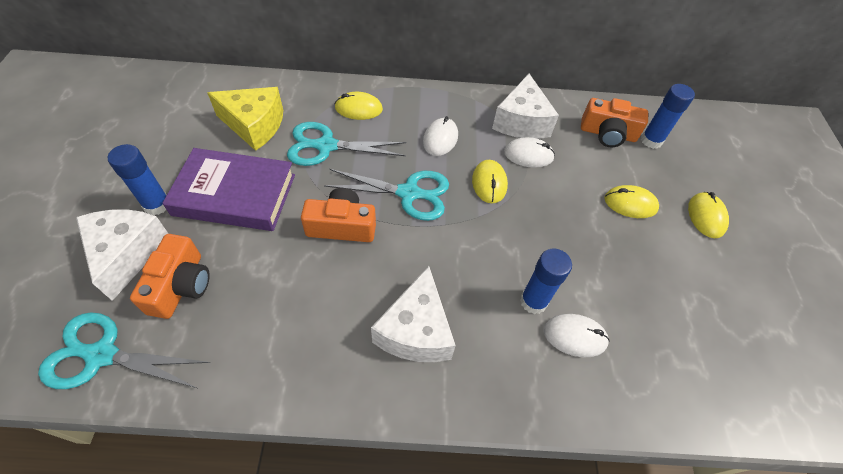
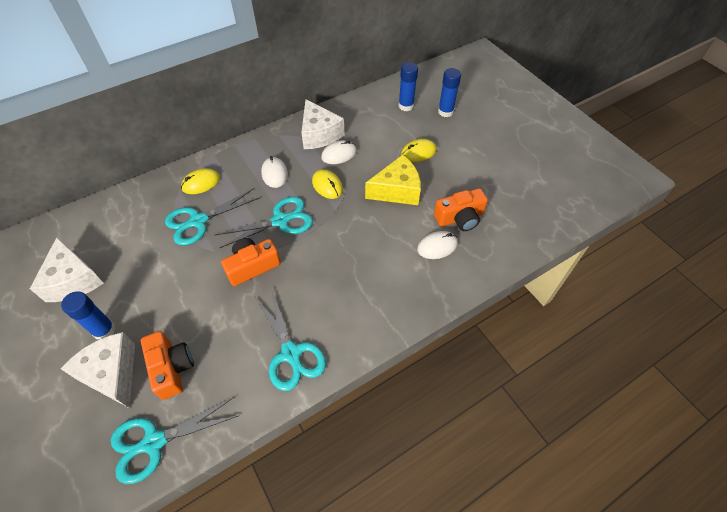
camera: 30 degrees left, 0 degrees up
(235, 194) = (158, 290): purple book -> none
(254, 125) = (131, 235): yellow cheese -> yellow cheese (397, 190)
(306, 354) = (291, 354): none -> turquoise scissors
(416, 331) = (347, 299): white cheese -> white cheese (73, 280)
(533, 301) = (402, 241): blue glue stick -> blue glue stick (445, 112)
(607, 134) = (378, 115): orange camera -> orange camera (460, 218)
(706, 216) = (464, 137): yellow mouse -> none

